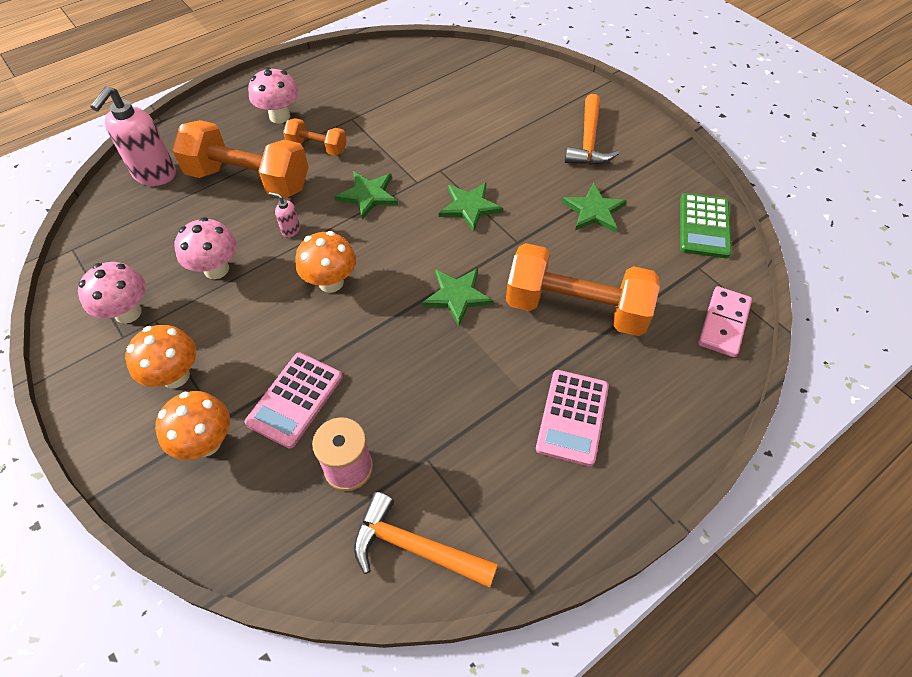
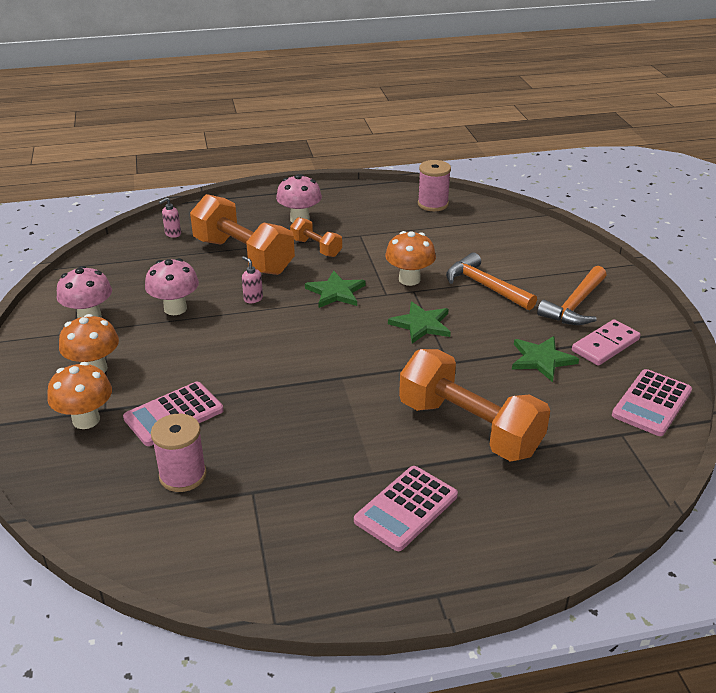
camera: 25 degrees right, 20 degrees down
(154, 174) = (173, 234): pink soap dispenser -> pink soap dispenser, size x0.44
(331, 282) = (260, 344): orange mushroom -> orange mushroom (409, 279)
(400, 61) = (433, 204): none -> pink spool
(415, 547) = (197, 550): orange hammer -> orange hammer (485, 286)
(457, 296) = (363, 385): green star -> none
(704, 226) = (652, 403): green calculator -> pink calculator
(724, 323) = (616, 487): pink domino -> pink domino (605, 345)

